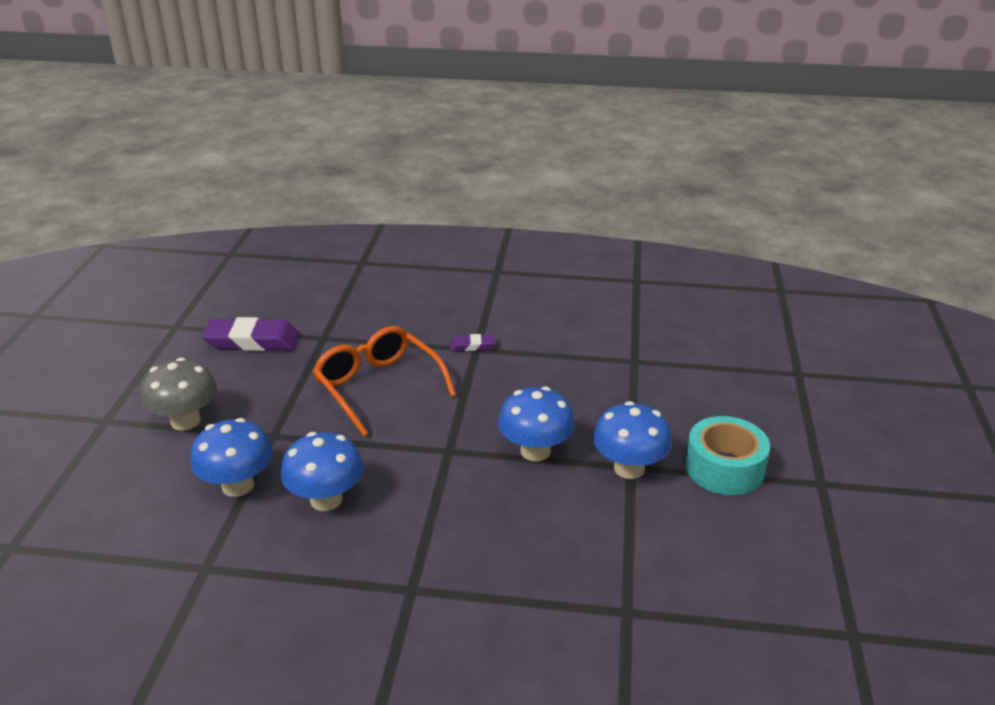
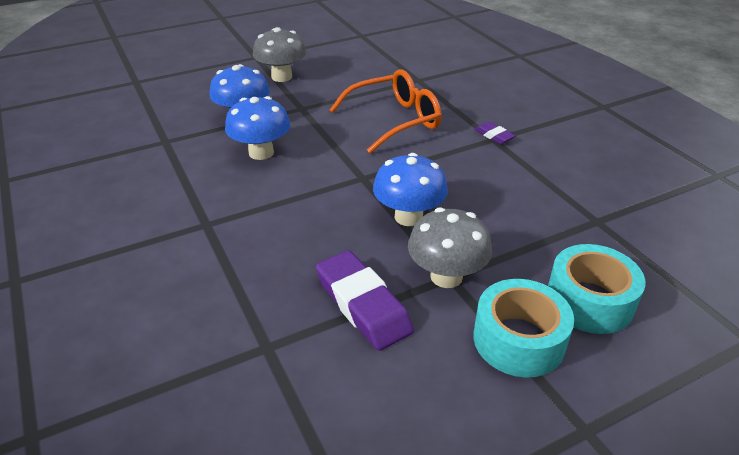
camera: 55 degrees right, 5 degrees up
(252, 341) = (380, 61): purple eraser -> purple eraser (362, 305)
(378, 386) = (395, 120): orange glasses -> orange glasses turned 45 degrees clockwise
(629, 468) = (446, 276): blue mushroom -> grey mushroom
(713, 414) = (589, 301): none -> turquoise tape

